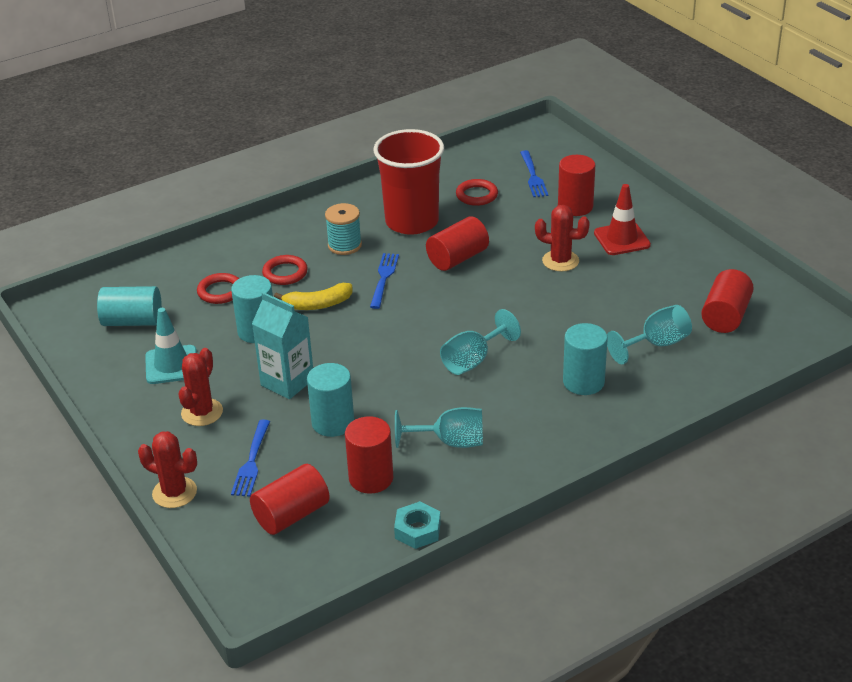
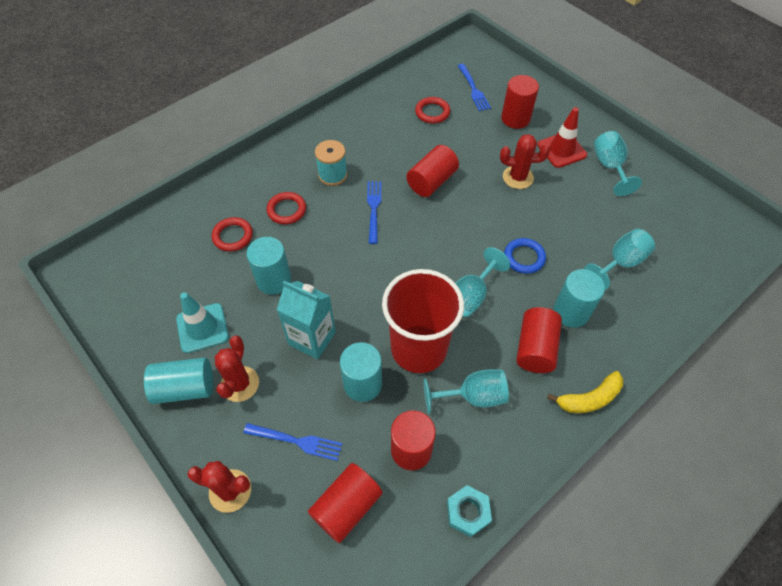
camera: 10 degrees left, 20 degrees up
(132, 321) = (158, 278): turquoise cylinder -> turquoise cylinder (185, 388)
(251, 461) = (296, 441): blue fork -> blue fork turned 75 degrees counterclockwise
(318, 304) = (322, 244): yellow banana -> yellow banana (589, 399)
(412, 222) = (384, 144): red cup -> red cup (419, 348)
(544, 332) = (524, 257): none -> blue ring
(675, 258) = (609, 167): none -> turquoise goblet
(725, 316) = (667, 226): red cylinder -> red cylinder (535, 348)

